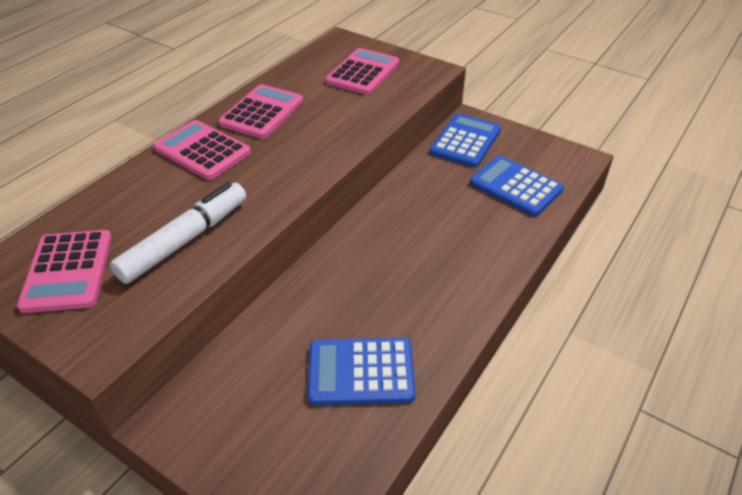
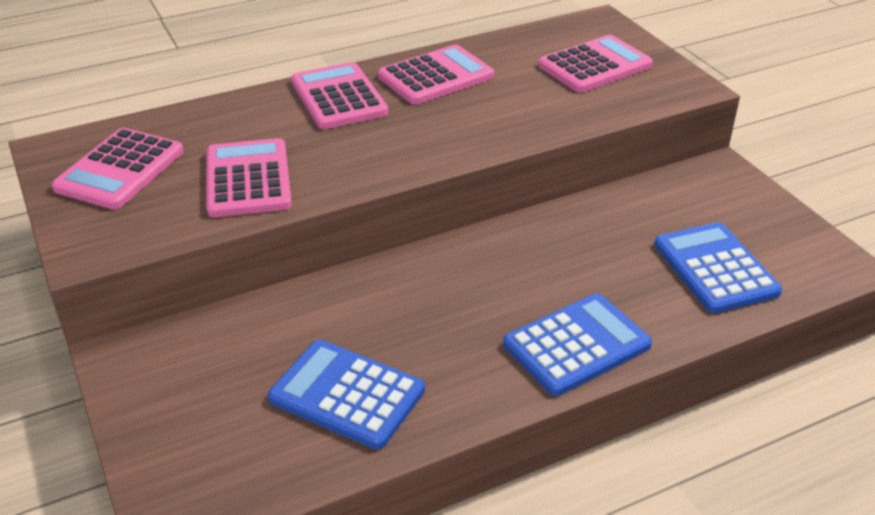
camera: 30 degrees right, 5 degrees down
(185, 240) = (248, 179): white marker -> pink calculator
(465, 141) = (692, 192): blue calculator -> blue calculator (576, 345)

